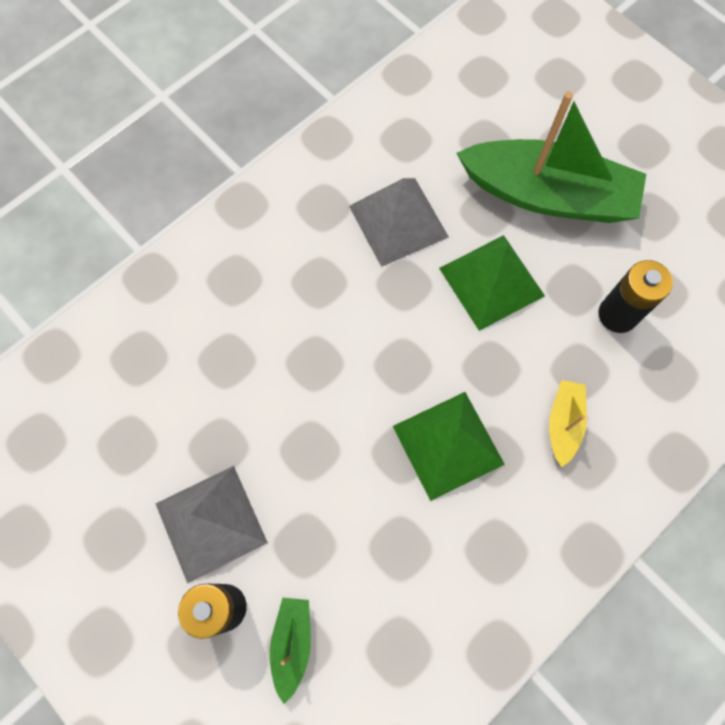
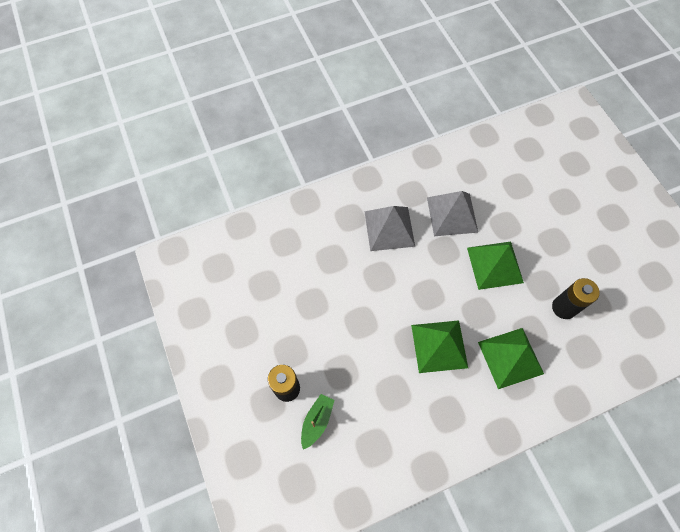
camera: 20 degrees right, 5 degrees down
(210, 523) = (294, 341): grey pyramid -> grey pyramid (389, 228)
(548, 195) = (544, 227): green boat -> none
(563, 423) = (510, 357): yellow boat -> green pyramid

